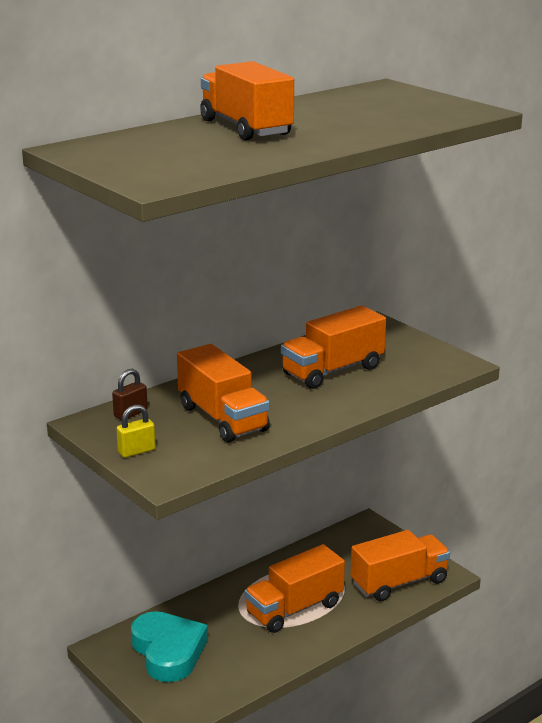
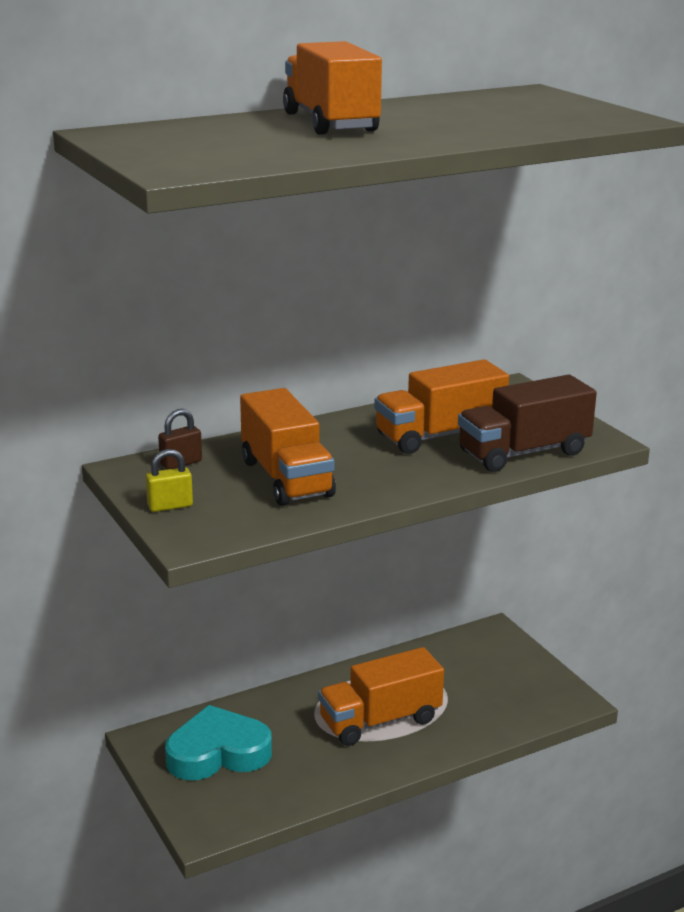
camera: 10 degrees right, 0 degrees up
(168, 651) = (218, 753): turquoise heart -> turquoise heart turned 90 degrees counterclockwise
(399, 582) = (515, 704): orange truck -> none
(404, 379) = (523, 453): none -> brown truck

